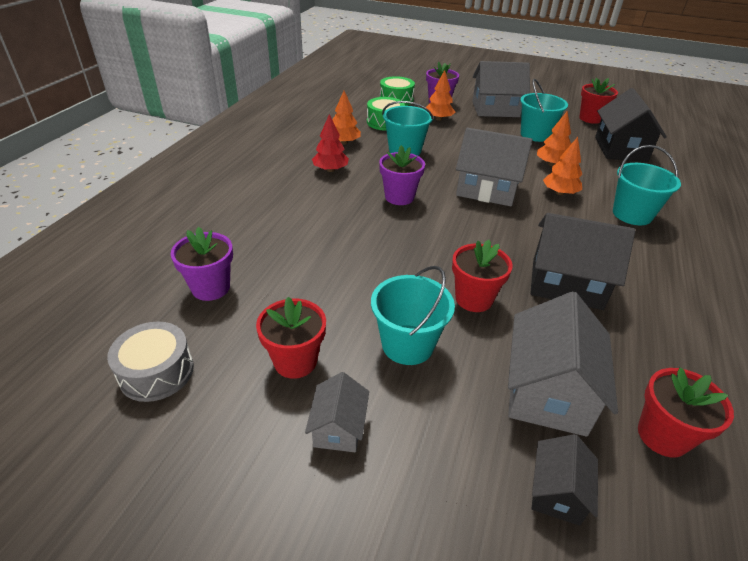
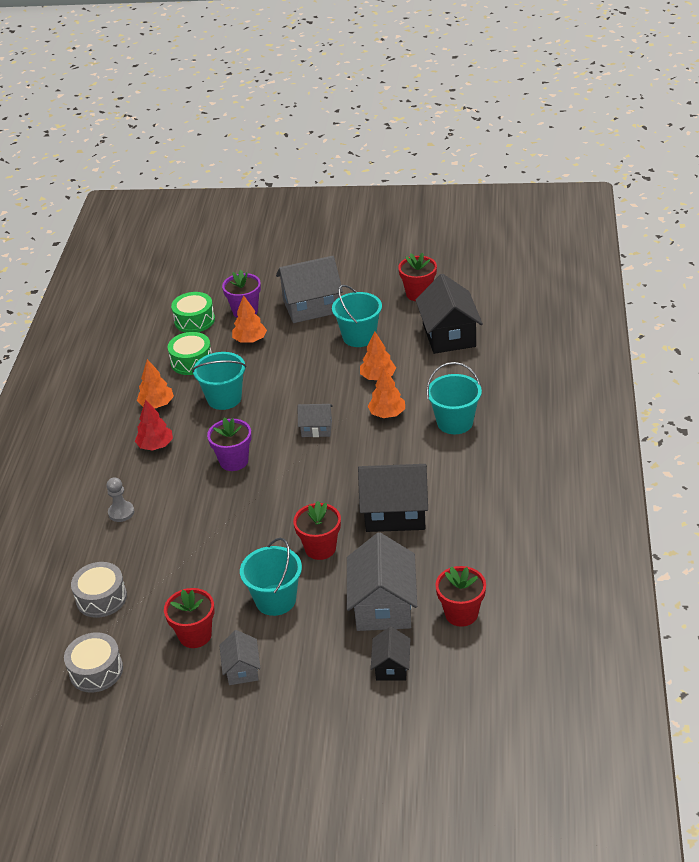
camera: 10 degrees left, 0 degrees up
(211, 288) = (101, 598): purple flower pot -> grey drum
(273, 213) = (121, 512): none -> grey pawn
(487, 189) = (316, 428): grey house -> grey house, size x0.53

